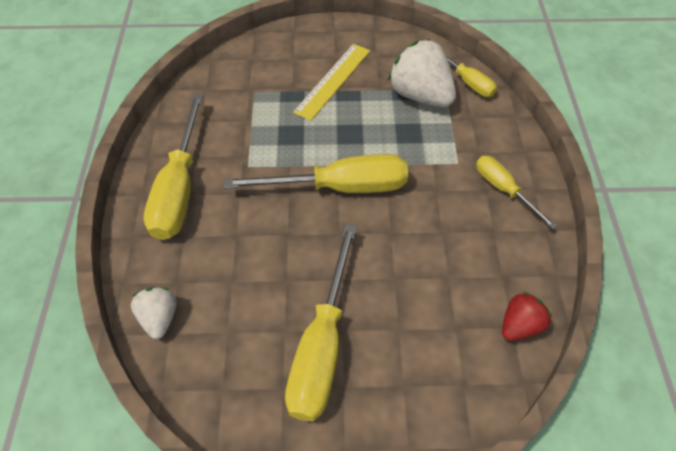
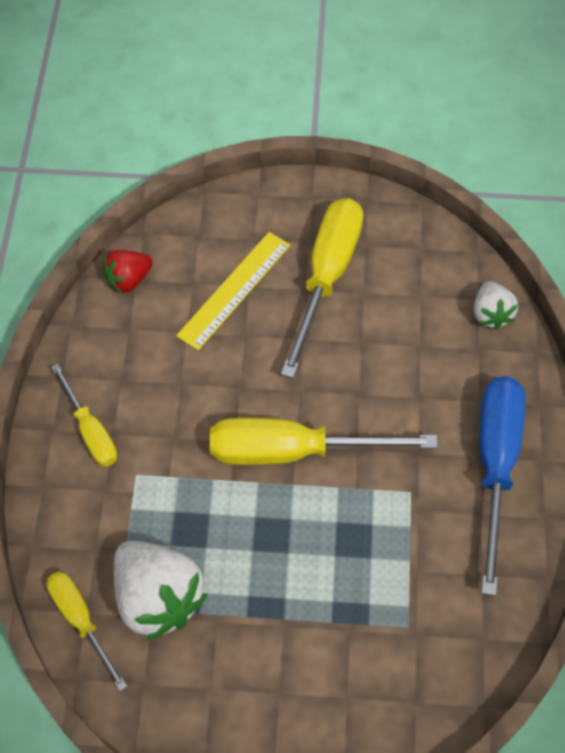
camera: 175 degrees left, 5 degrees up
(179, 188) = (495, 465): yellow screwdriver -> blue screwdriver
(333, 81) = (286, 639): yellow ruler -> yellow ruler (234, 290)

